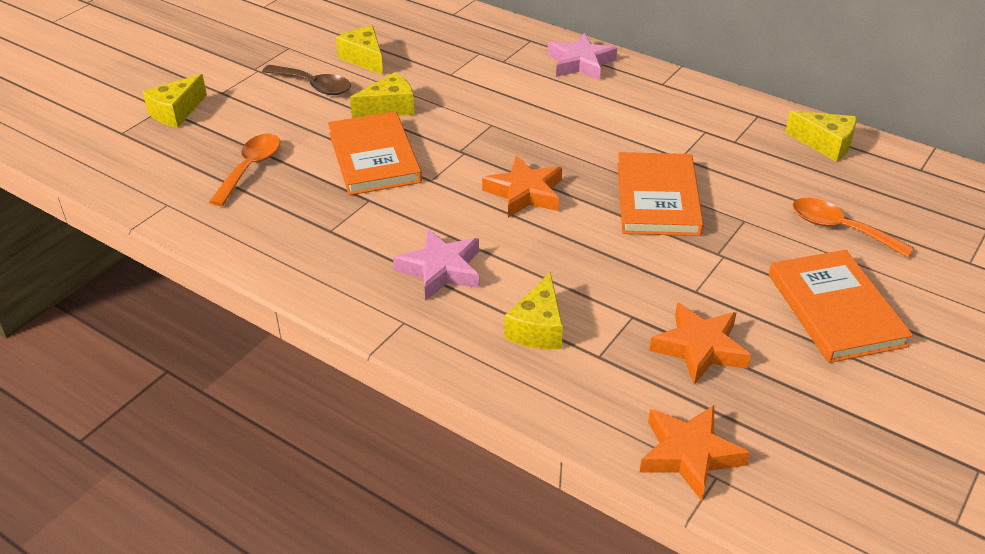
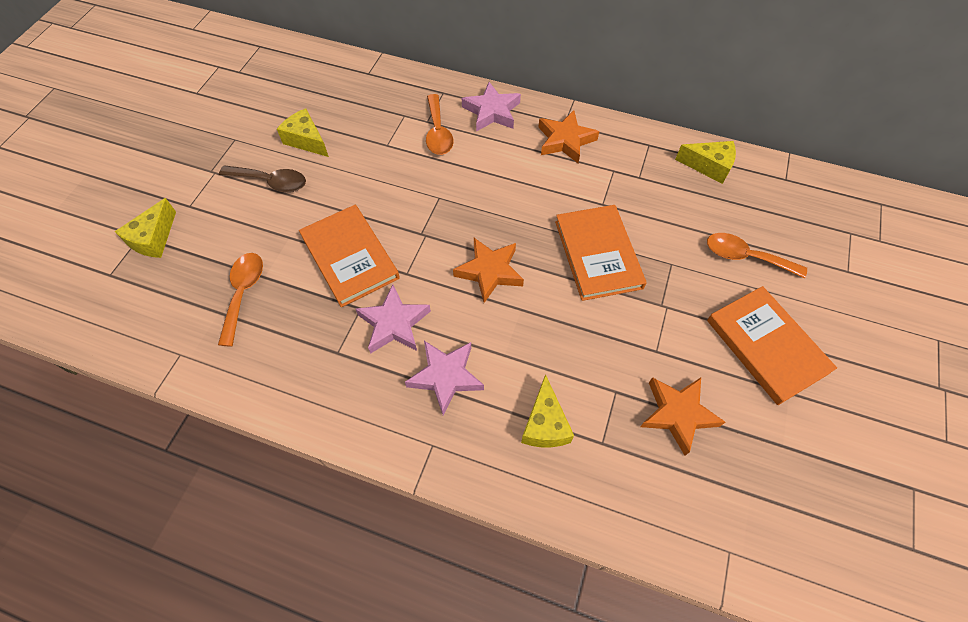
camera: 15 degrees left, 20 degrees up
(389, 108) = (345, 195): yellow cheese -> none
(401, 217) = (394, 323): none -> pink star
(512, 72) = (438, 132): none -> orange spoon
(689, 455) = (702, 534): orange star -> orange star (565, 140)

